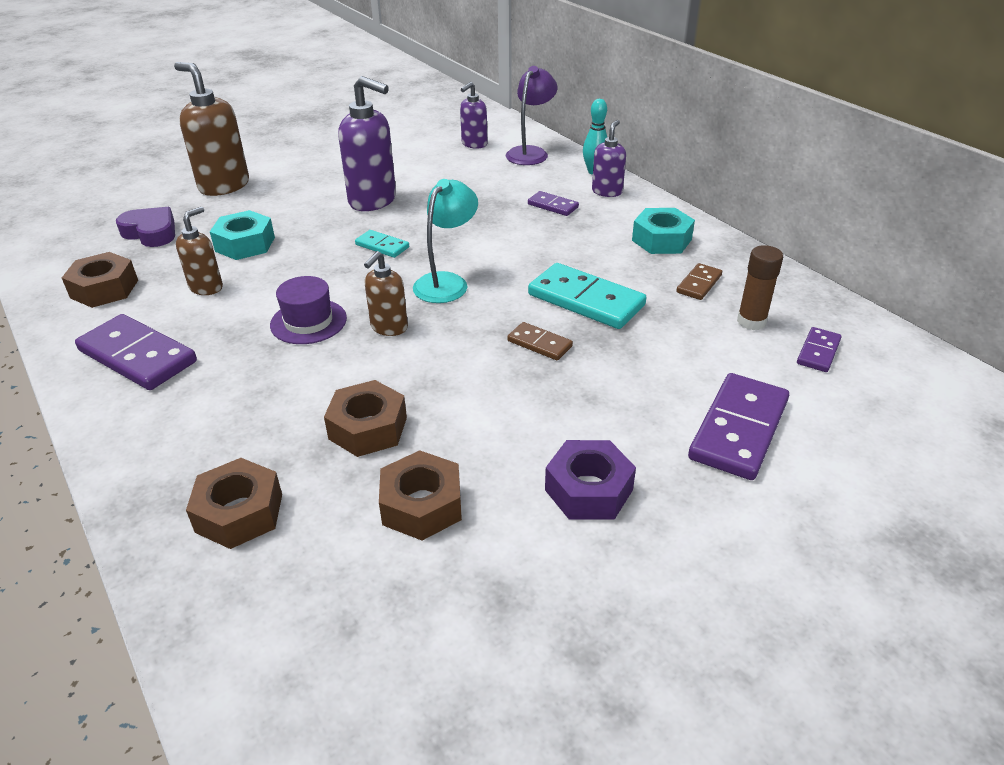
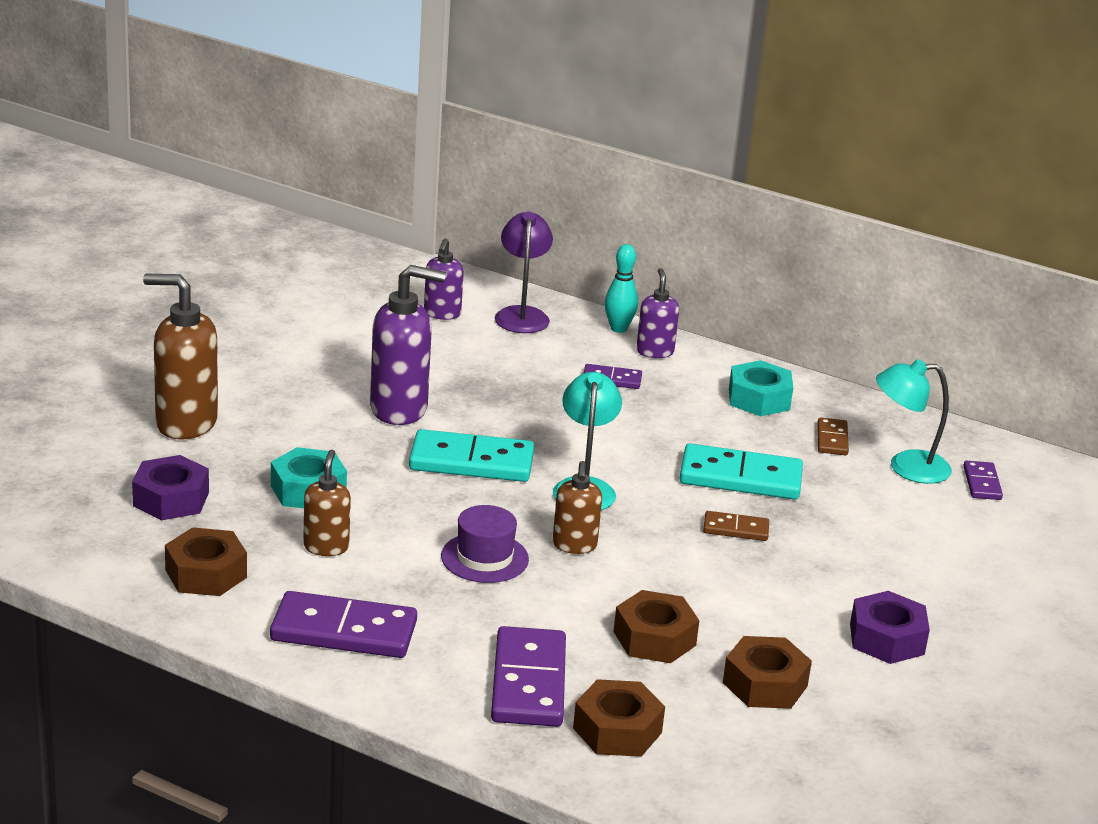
camera: 30 degrees left, 10 degrees down
(151, 232) = (171, 499): purple heart -> purple nut
(382, 246) = (471, 462): turquoise domino -> turquoise domino, size x1.92
(739, 429) = (966, 564): purple domino -> purple domino (529, 682)
(751, 321) = (906, 467): brown glue stick -> turquoise lamp

